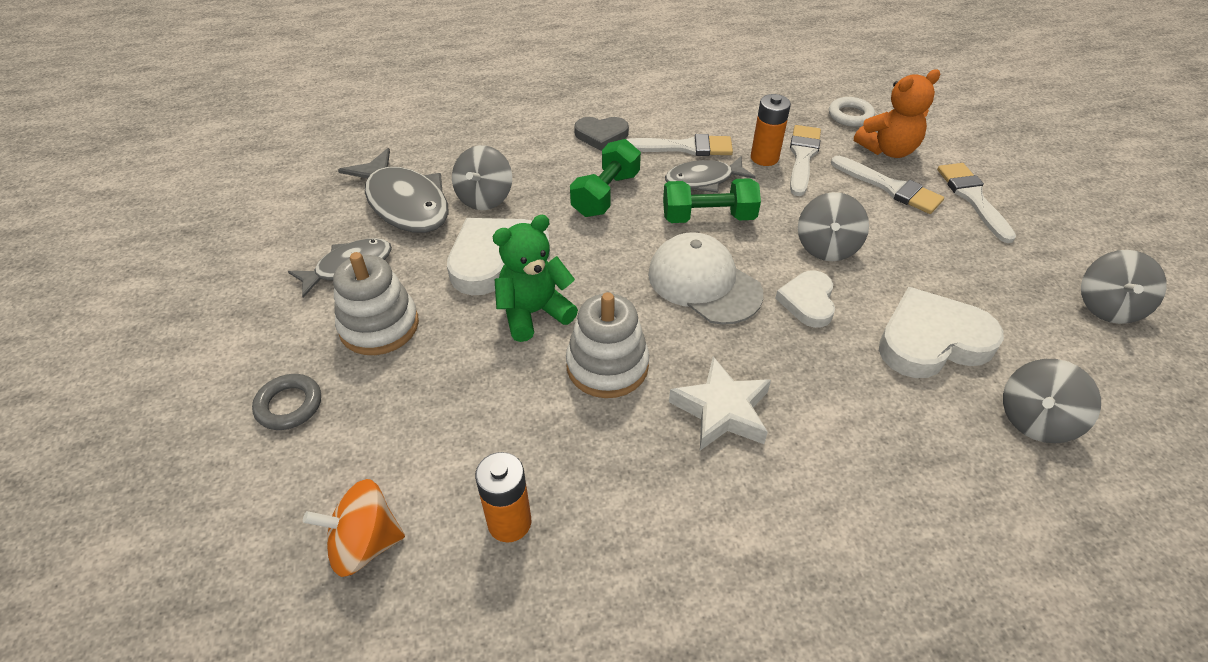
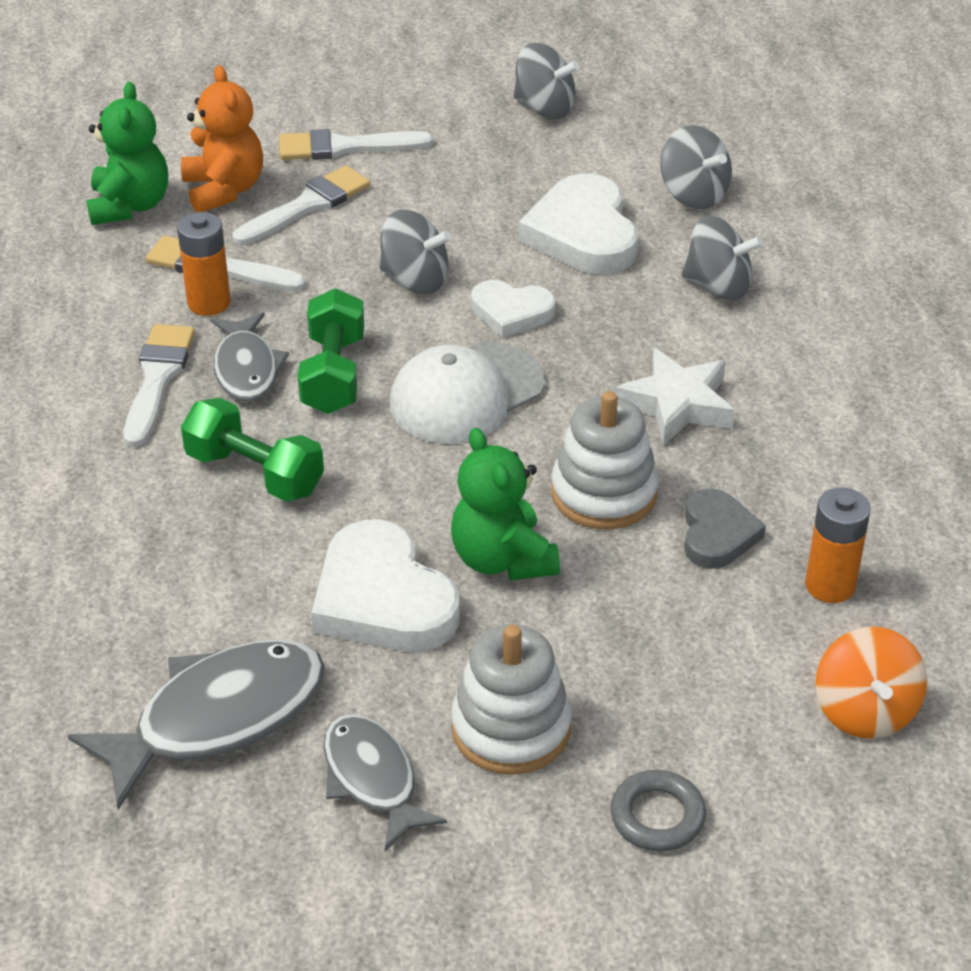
camera: 85 degrees left, 5 degrees down
(485, 198) = (229, 614): grey spinning top -> grey spinning top (718, 286)
(601, 135) = (93, 468): grey heart -> grey heart (717, 534)
(850, 116) = (130, 206): white ring -> green teddy bear

